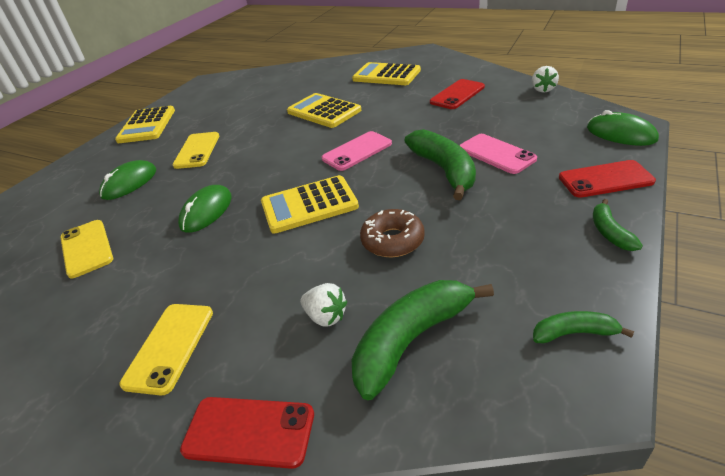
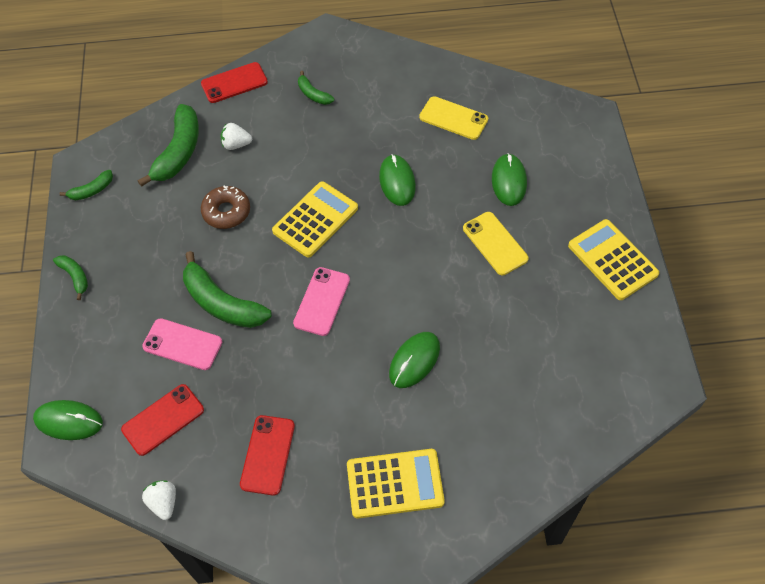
camera: 145 degrees right, 20 degrees up
(169, 347) = (313, 94): yellow phone -> green banana
(324, 111) = (414, 361): yellow calculator -> green mouse
(605, 179) = (80, 339): red phone -> red phone (163, 420)

